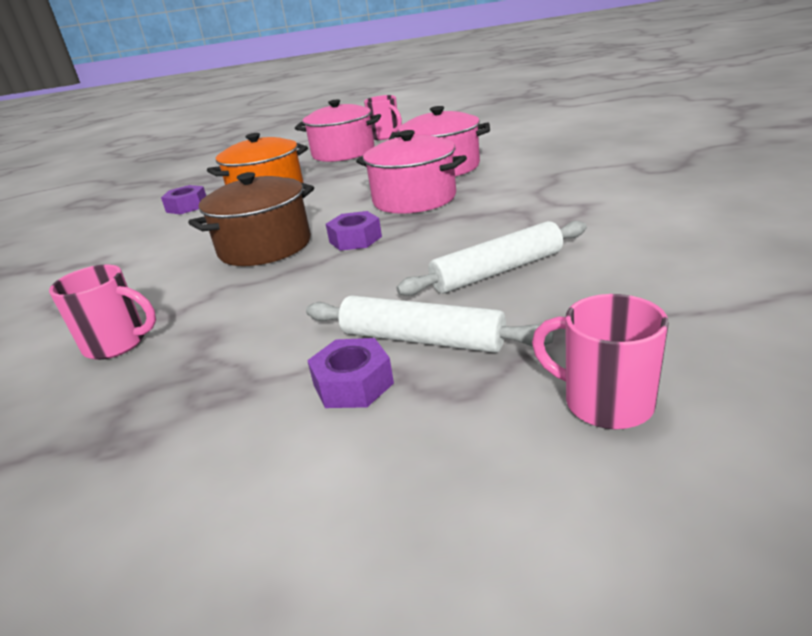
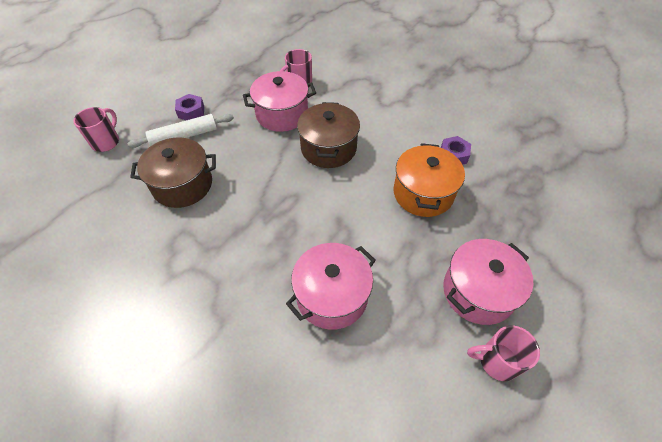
camera: 130 degrees right, 25 degrees up
(355, 239) = (285, 176): purple nut -> none
(414, 199) = (298, 233): pink pot -> pink pot (282, 114)
(497, 271) = (182, 185): white rolling pin -> brown pot
(605, 403) = (106, 142): pink mug -> pink mug turned 60 degrees counterclockwise

